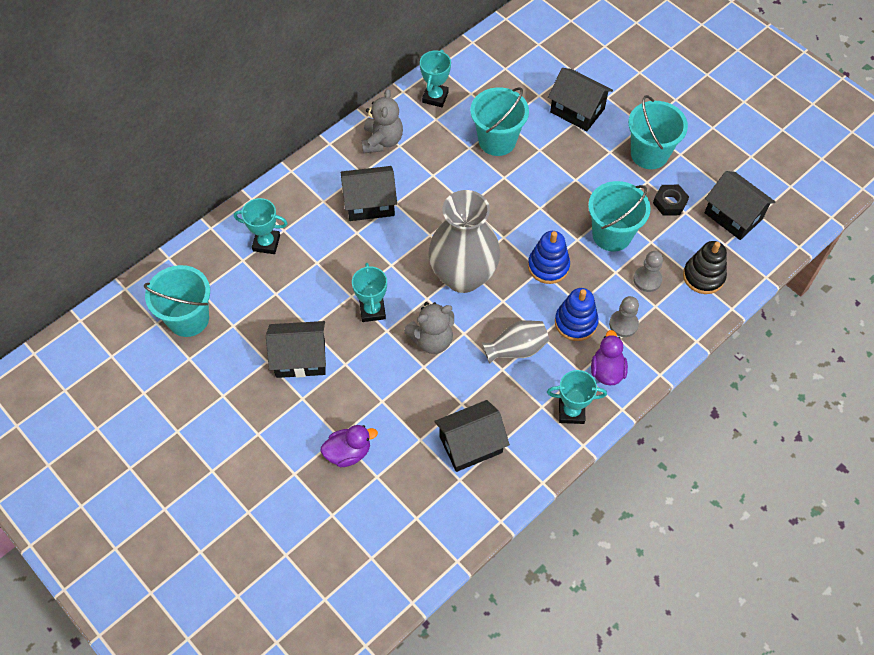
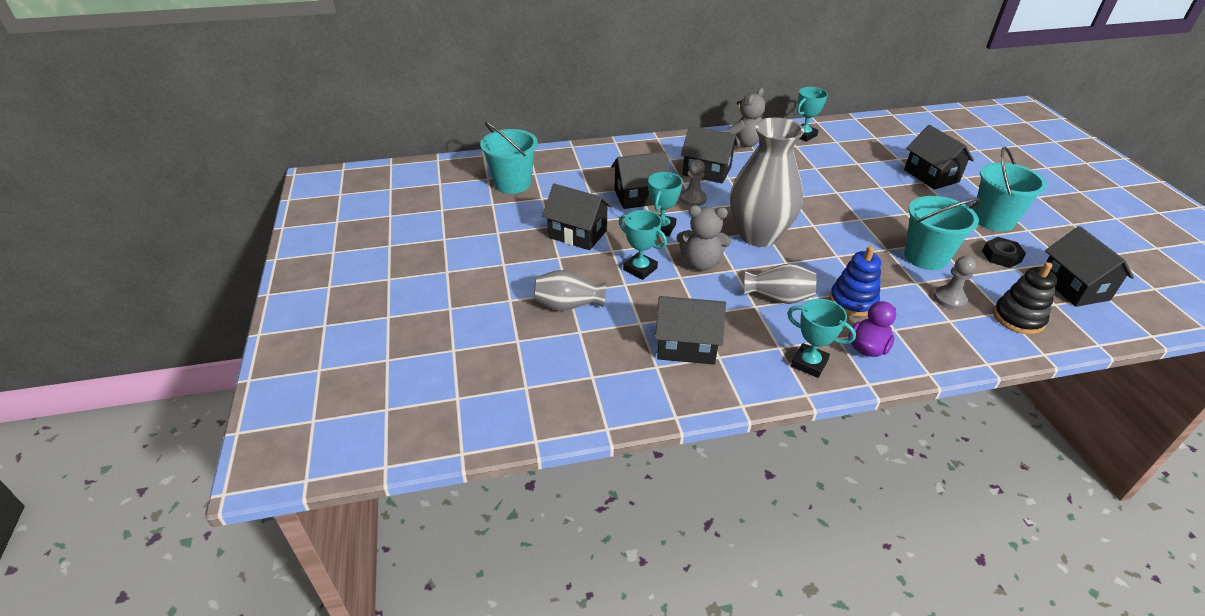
camera: 30 degrees right, 20 degrees down
(266, 243) = (606, 166): turquoise trophy -> turquoise trophy (640, 269)
(327, 275) = (639, 197): none -> black house
(348, 452) = (567, 305): purple duck -> grey vase
(497, 140) = (843, 171): turquoise bucket -> none
(548, 266) = (846, 256): blue stacking toy -> none
(623, 324) = (905, 321): grey pawn -> grey pawn (693, 199)

